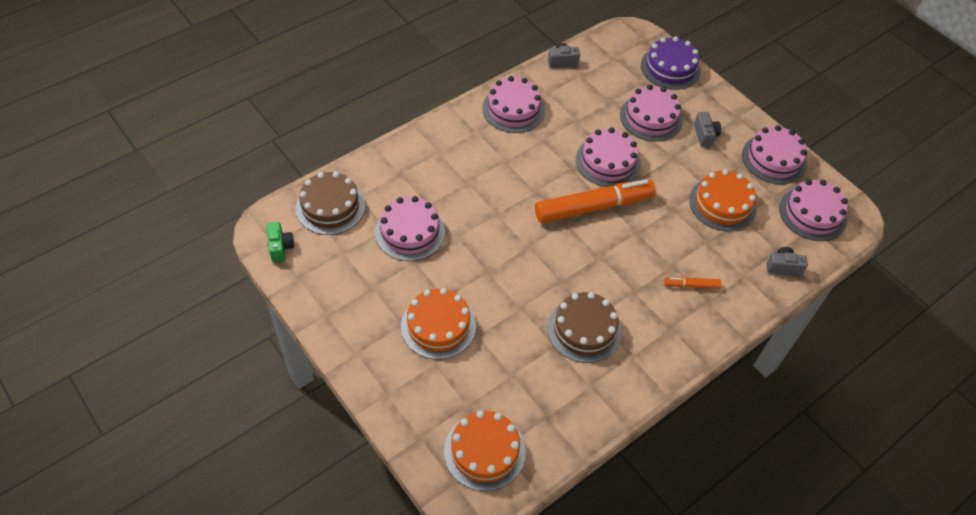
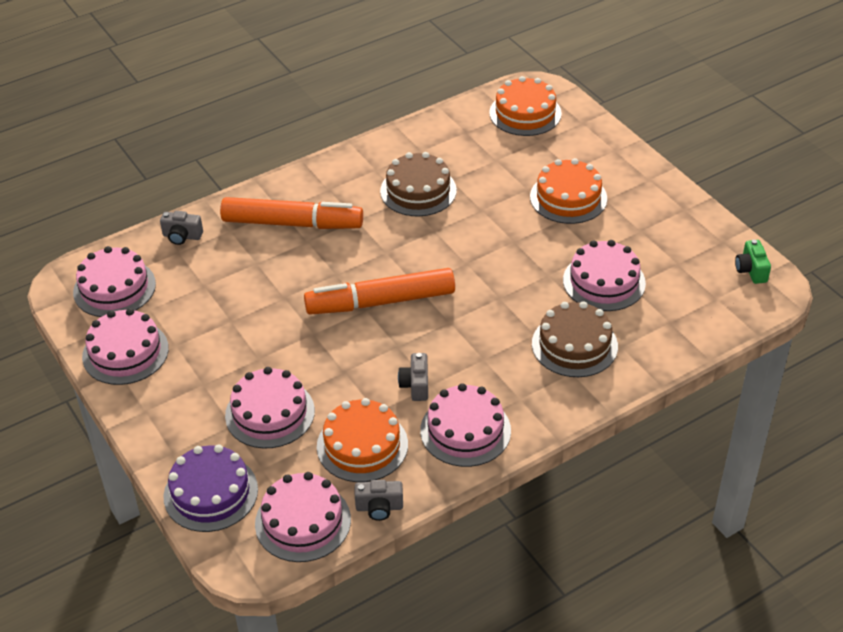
camera: 170 degrees left, 10 degrees down
(330, 206) = (703, 310): brown cake -> brown cake (574, 345)
(608, 161) = (348, 355): pink cake -> pink cake (303, 521)
(692, 285) = (291, 223): orange marker -> orange marker, size x2.33
(705, 135) = (203, 386): grey camera -> grey camera (415, 385)
(722, 204) = (220, 301): orange cake -> orange cake (362, 445)

